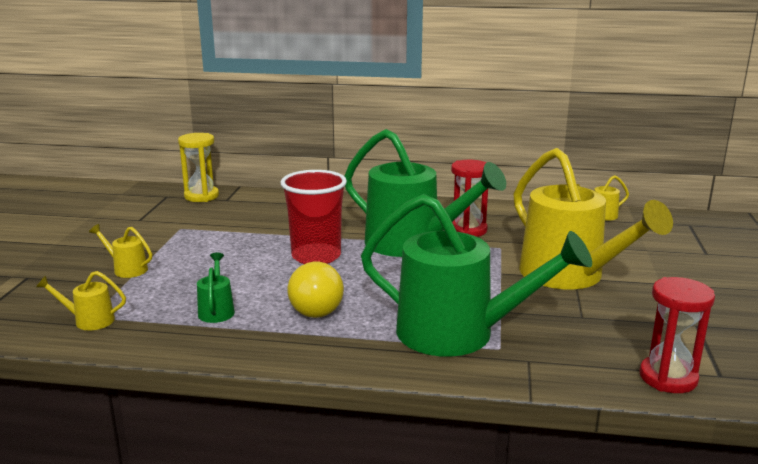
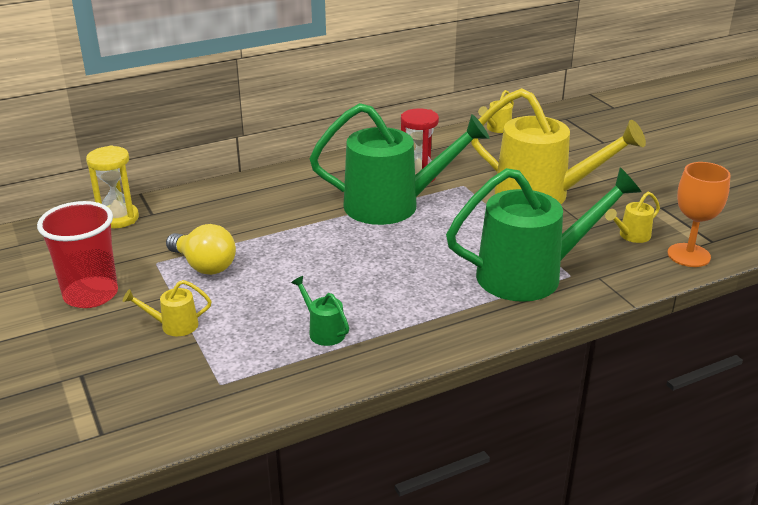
camera: 35 degrees left, 10 degrees up
(88, 320) = (224, 389): yellow watering can -> yellow watering can (631, 236)
(313, 307) = (398, 296): yellow light bulb -> yellow light bulb (204, 265)
(316, 256) = (330, 246): red cup -> red cup (91, 294)
(668, 378) = (688, 255): red hourglass -> orange goblet

